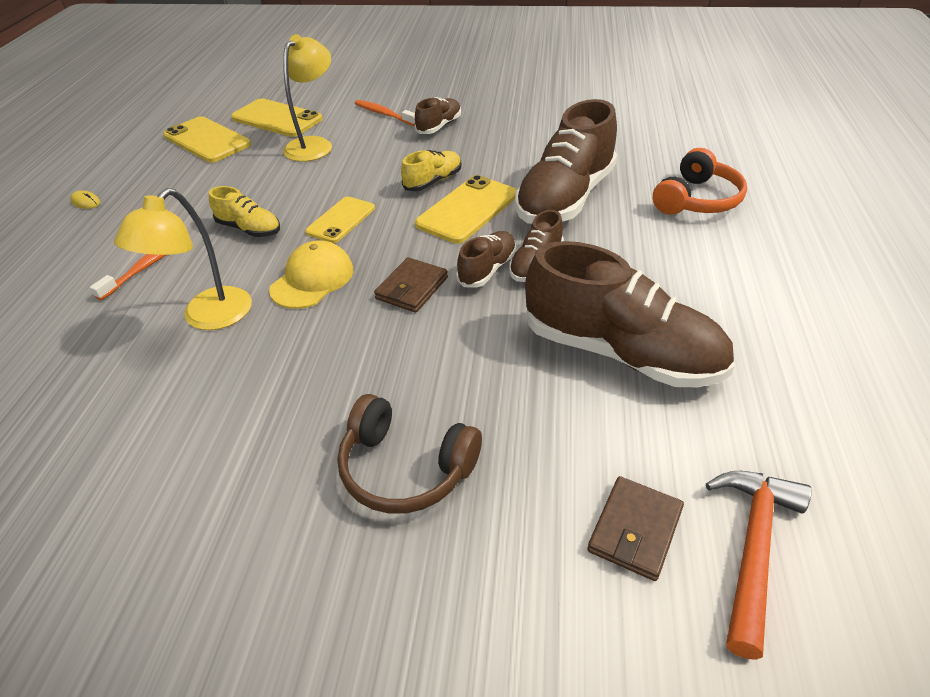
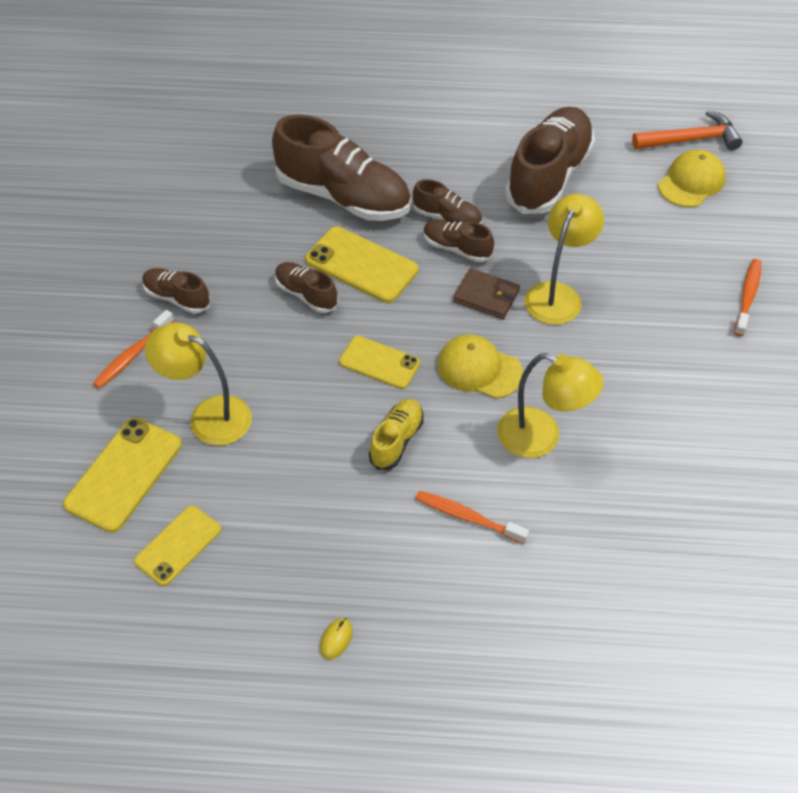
camera: 95 degrees left, 10 degrees up
(207, 140) = (178, 545): yellow phone -> yellow phone, size x0.66
(362, 567) = (747, 296): none -> orange toothbrush
(405, 345) = (557, 294): none -> yellow lamp
(405, 468) = (673, 283): brown headphones -> none
(433, 181) = (306, 294): yellow shoe -> brown shoe
(635, 530) = (691, 182): brown wallet -> yellow cap
(697, 200) = (348, 115): orange headphones -> none
(752, 548) = (690, 140): orange hammer -> orange hammer turned 150 degrees clockwise

